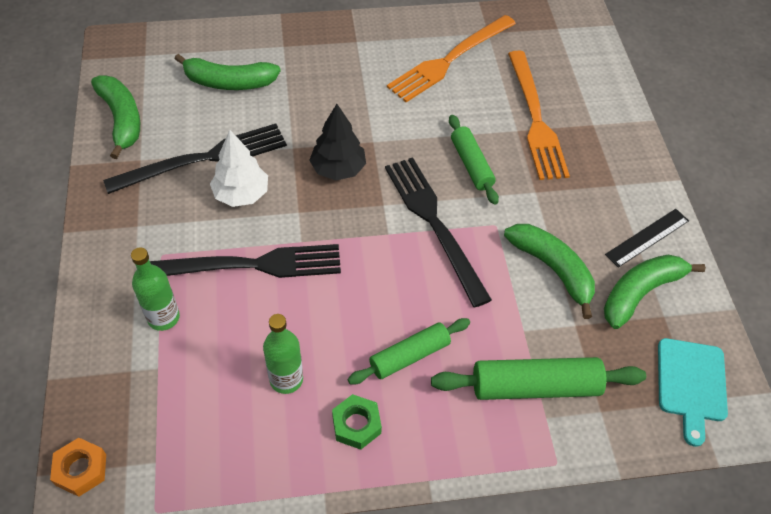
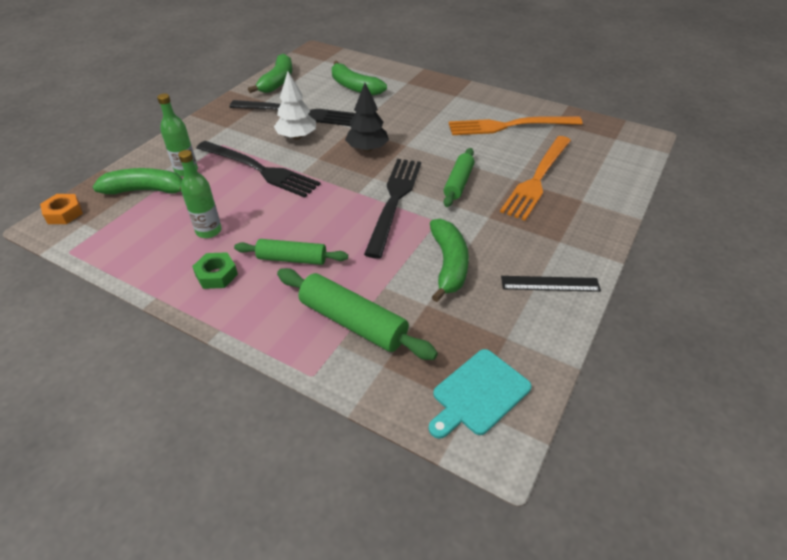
camera: 40 degrees right, 10 degrees down
(640, 293) = (503, 313): green banana -> green banana (146, 190)

